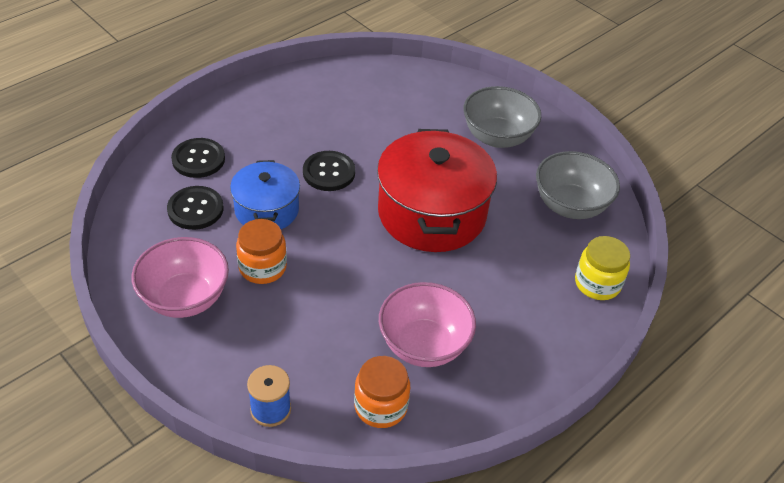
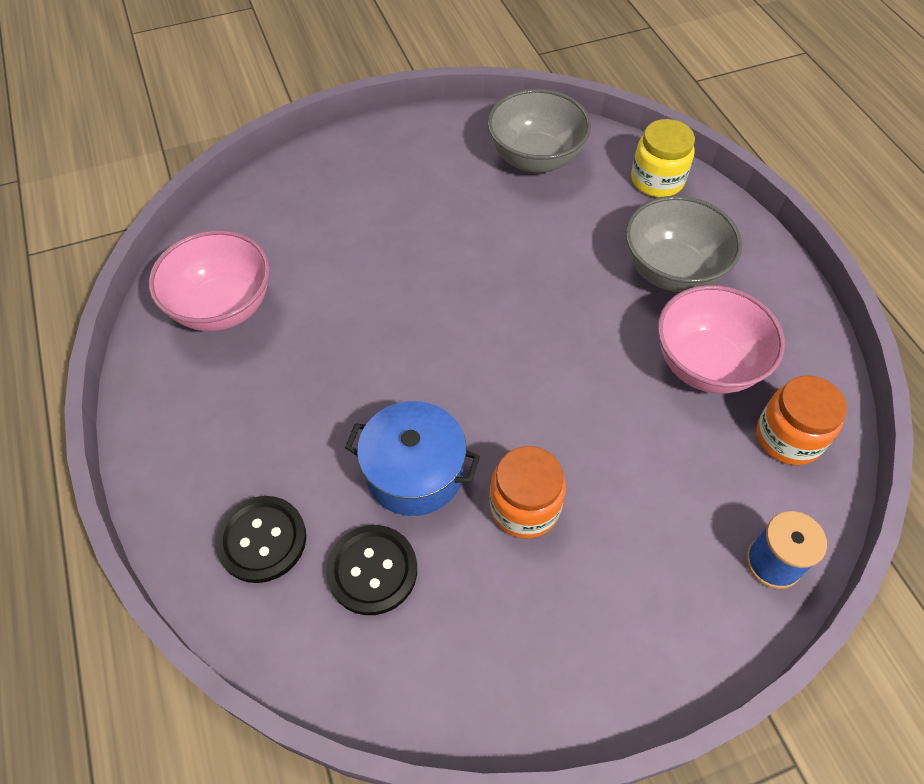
camera: 65 degrees left, 10 degrees up
(185, 298) = (552, 628): pink bowl -> pink bowl (223, 307)
(329, 172) = (373, 374): black button -> none
(432, 213) = (497, 287): red pot -> none
(497, 137) = (393, 179): grey bowl -> grey bowl (672, 271)

